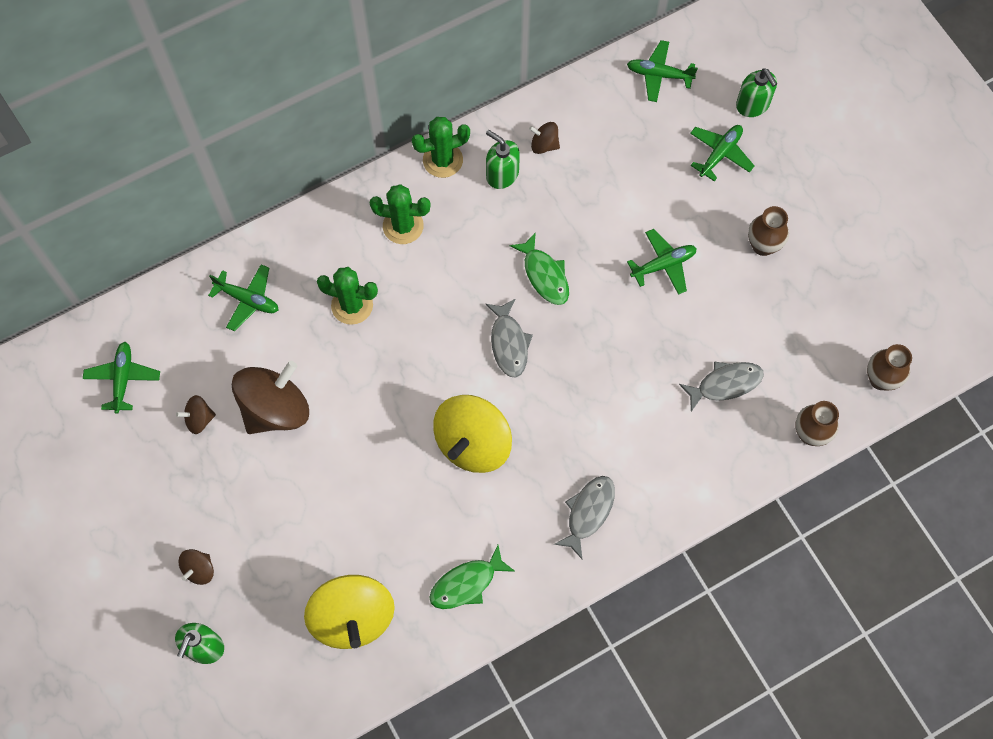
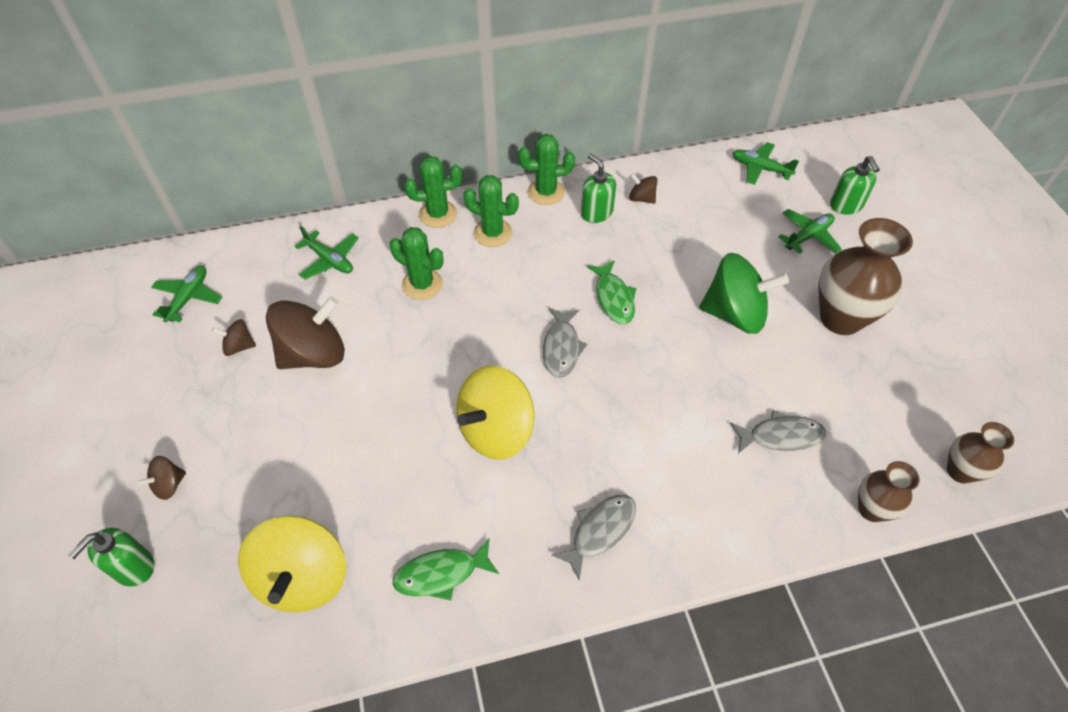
camera: 15 degrees right, 15 degrees down
(338, 216) = (438, 214): none -> green cactus
(663, 265) = (734, 314): green plane -> green spinning top
(763, 245) = (840, 318): brown vase -> brown vase, size x1.80

